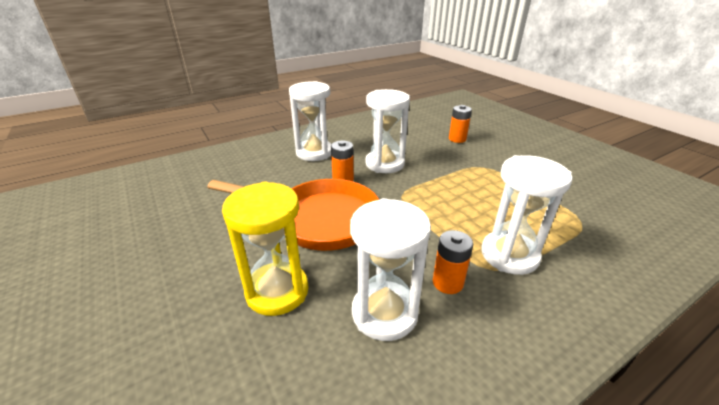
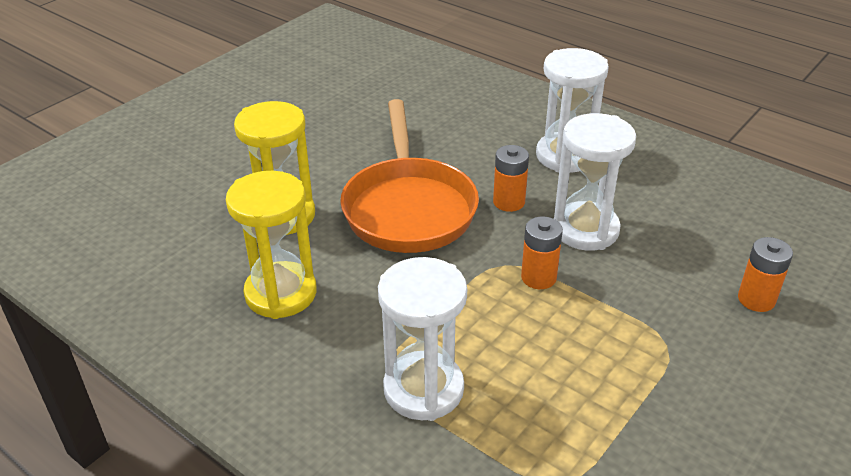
camera: 70 degrees right, 5 degrees up
(384, 313) = (281, 293): white hourglass -> yellow hourglass
(447, 282) = (344, 335): orange battery -> orange battery (538, 277)

